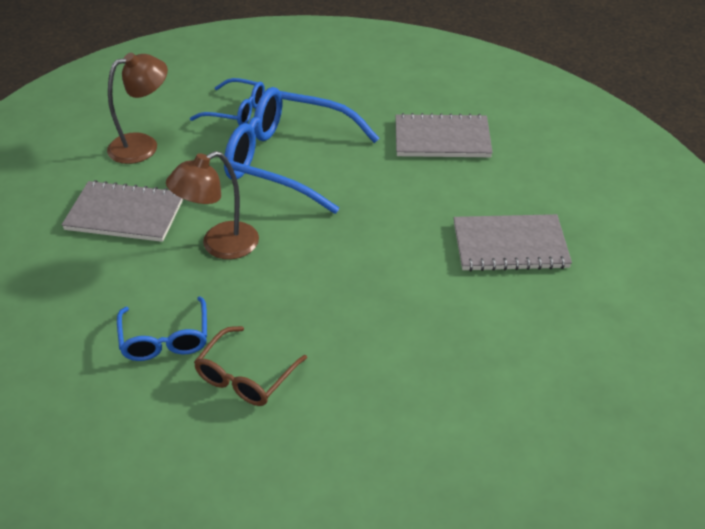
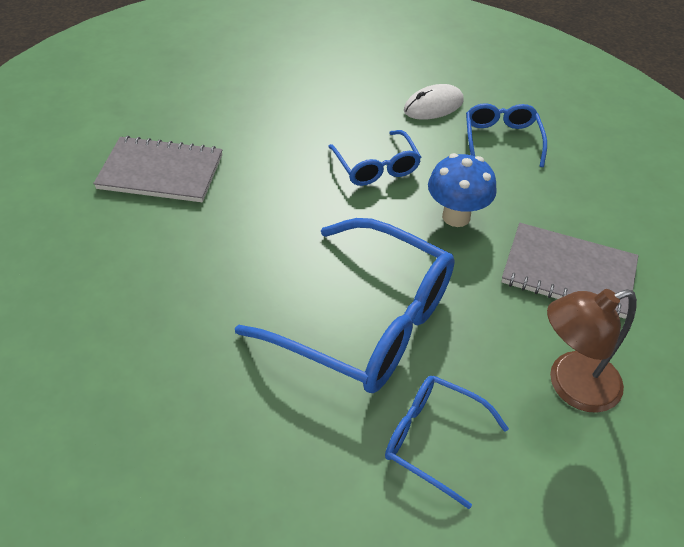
camera: 170 degrees left, 5 degrees up
(220, 246) = (456, 216): brown lamp -> blue mushroom
(246, 376) = (433, 106): brown glasses -> white mouse
(302, 284) = (376, 167): none -> blue glasses
(442, 139) = (147, 325): grey notebook -> none

